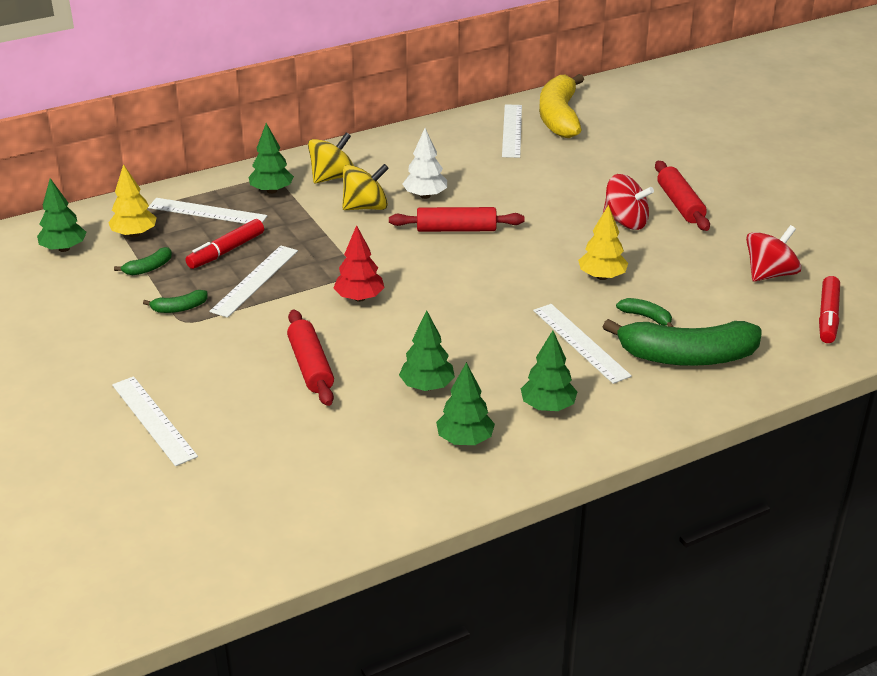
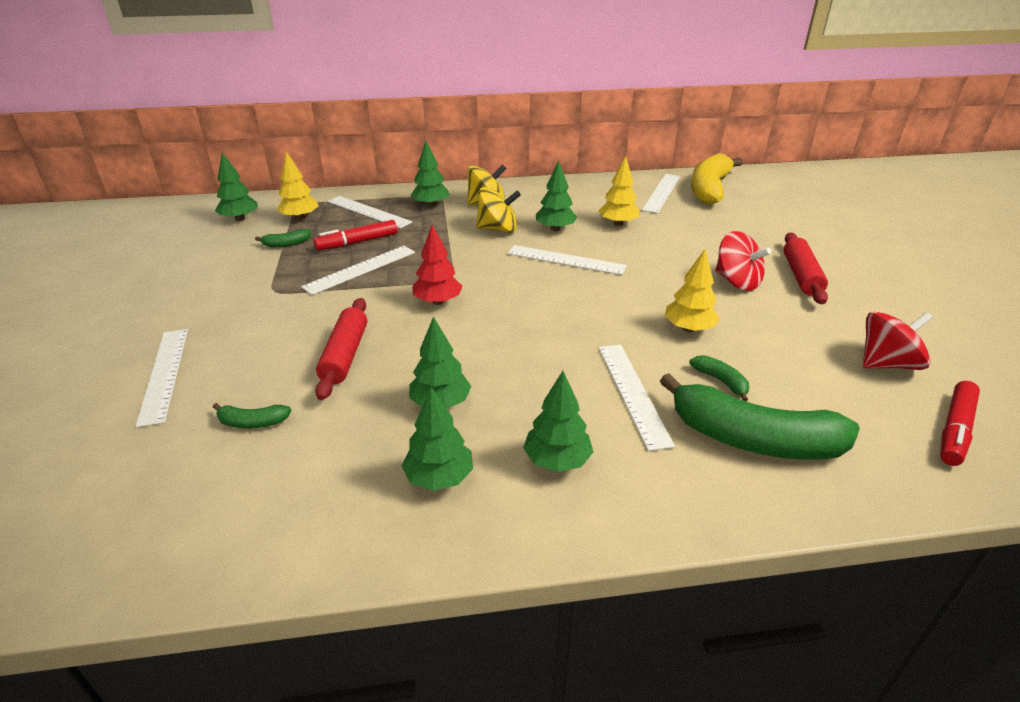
camera: 20 degrees right, 0 degrees up
(179, 308) = (280, 279): green banana -> green banana (252, 422)
(425, 196) = (555, 229): white tree -> green tree
(456, 229) = (566, 260): red rolling pin -> white ruler
(485, 178) = (618, 223): none -> yellow tree

